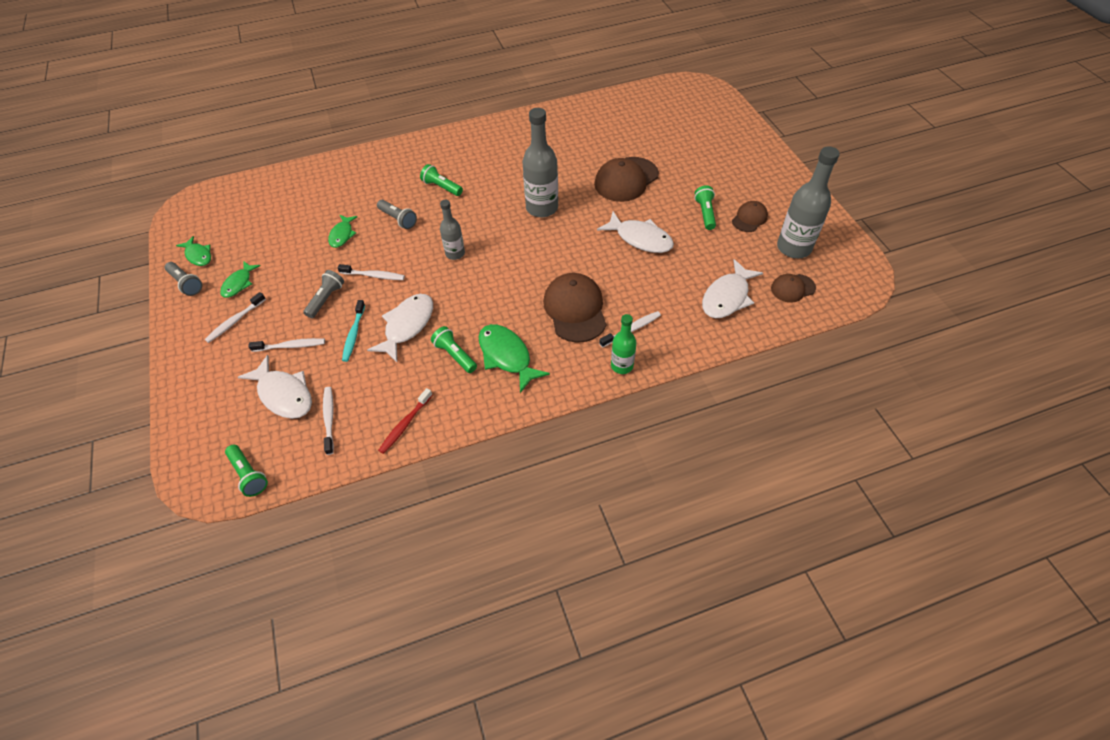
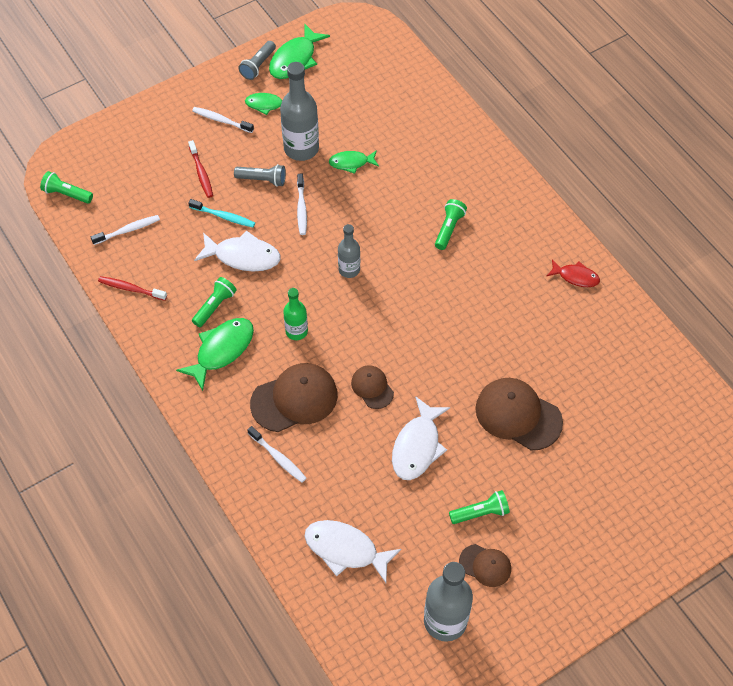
camera: 75 degrees right, 5 degrees up
(198, 255) = (295, 59): green fish -> green fish, size x1.63
(249, 475) = (67, 194): green flashlight -> green flashlight turned 75 degrees clockwise
(284, 394) = (148, 188): white fish -> none
(291, 346) = (201, 173): white toothbrush -> red toothbrush
(354, 334) = (224, 216): turquoise toothbrush -> turquoise toothbrush turned 150 degrees counterclockwise
(398, 219) = (387, 204): grey flashlight -> none
(516, 130) = (575, 277): none -> red fish
(542, 208) = (442, 335): grey bottle -> grey bottle (301, 148)
(622, 366) = (228, 456): green bottle -> green bottle (296, 331)
(792, 288) = (375, 621): brown cap -> brown cap (372, 387)

